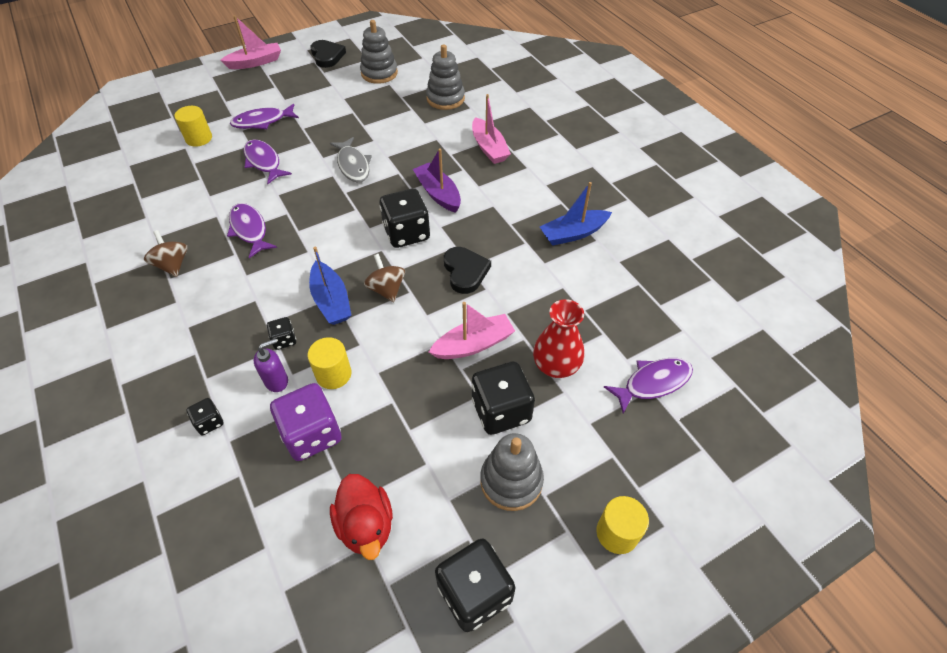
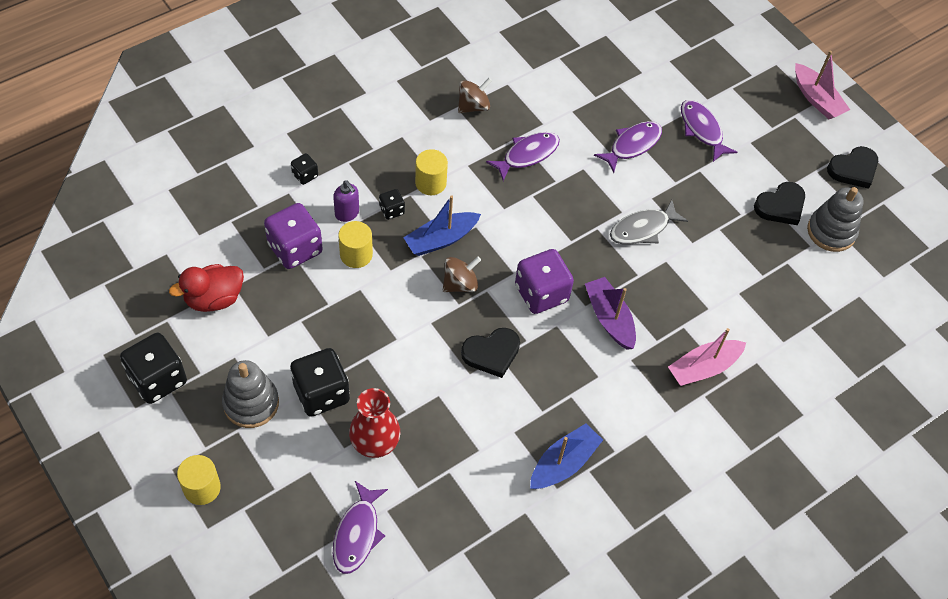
camera: 80 degrees right, 5 degrees up
(199, 138) = (660, 80): yellow cylinder -> yellow cylinder (430, 183)
(350, 92) = (780, 206): none -> black heart
(406, 233) = (541, 293): black dice -> purple dice
(438, 194) = (609, 318): purple boat -> purple boat turned 75 degrees counterclockwise
(445, 98) = (795, 312): grey stacking toy -> none
(473, 344) = (396, 366): pink boat -> none
(573, 233) = (564, 463): blue boat -> blue boat turned 75 degrees clockwise
(653, 383) = (357, 533): purple fish -> purple fish turned 45 degrees clockwise

